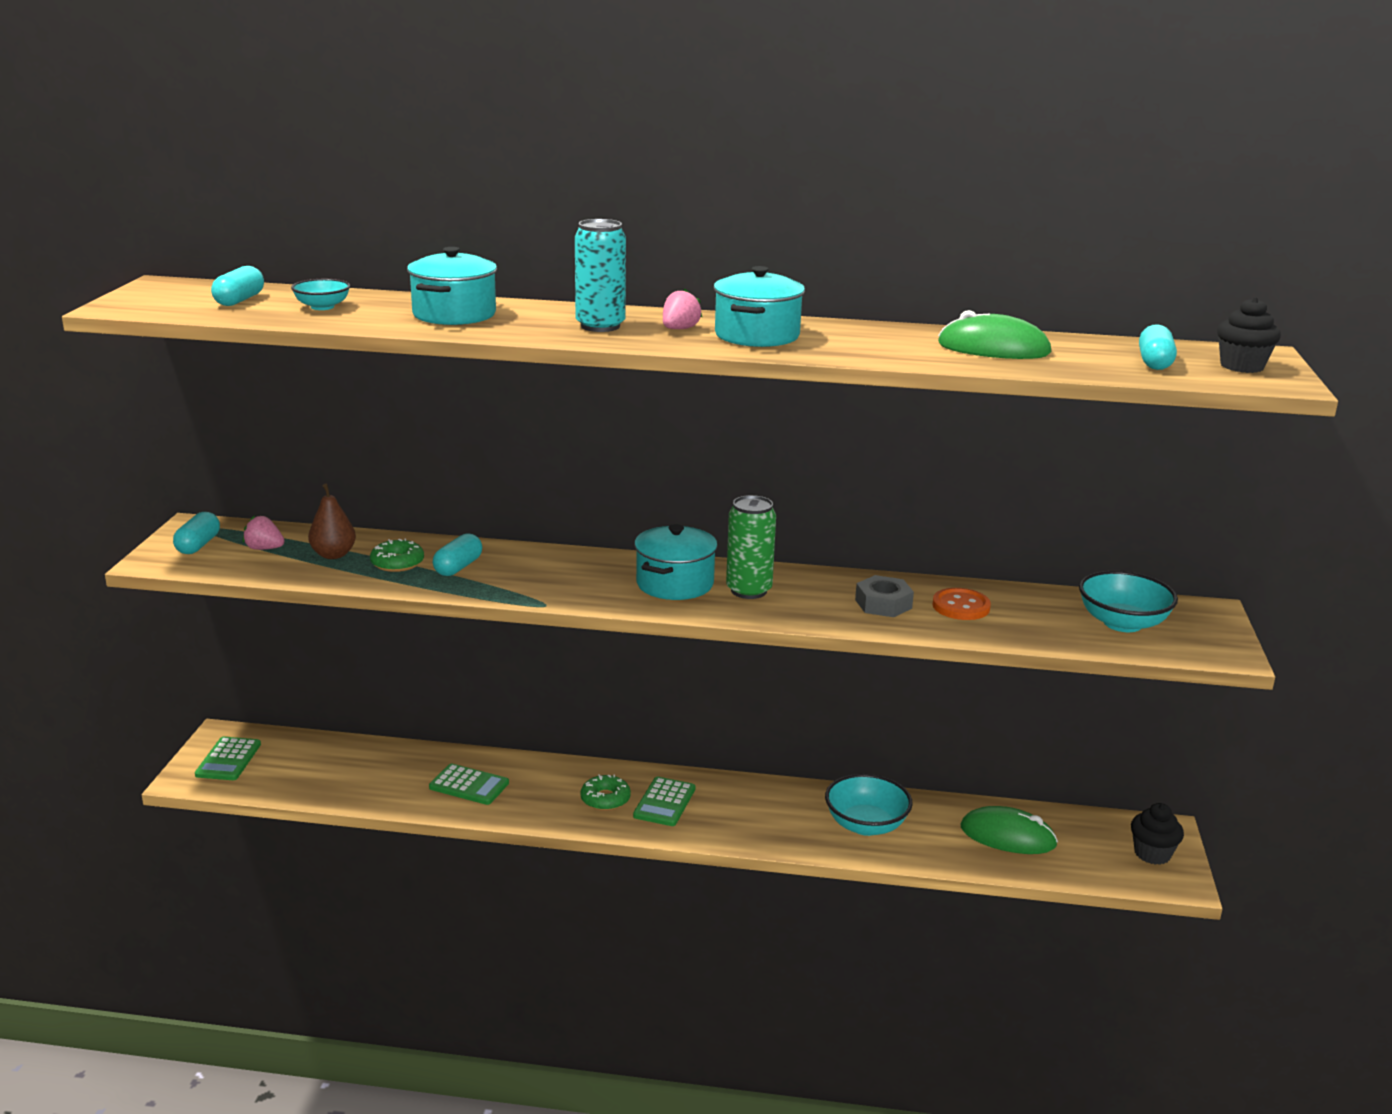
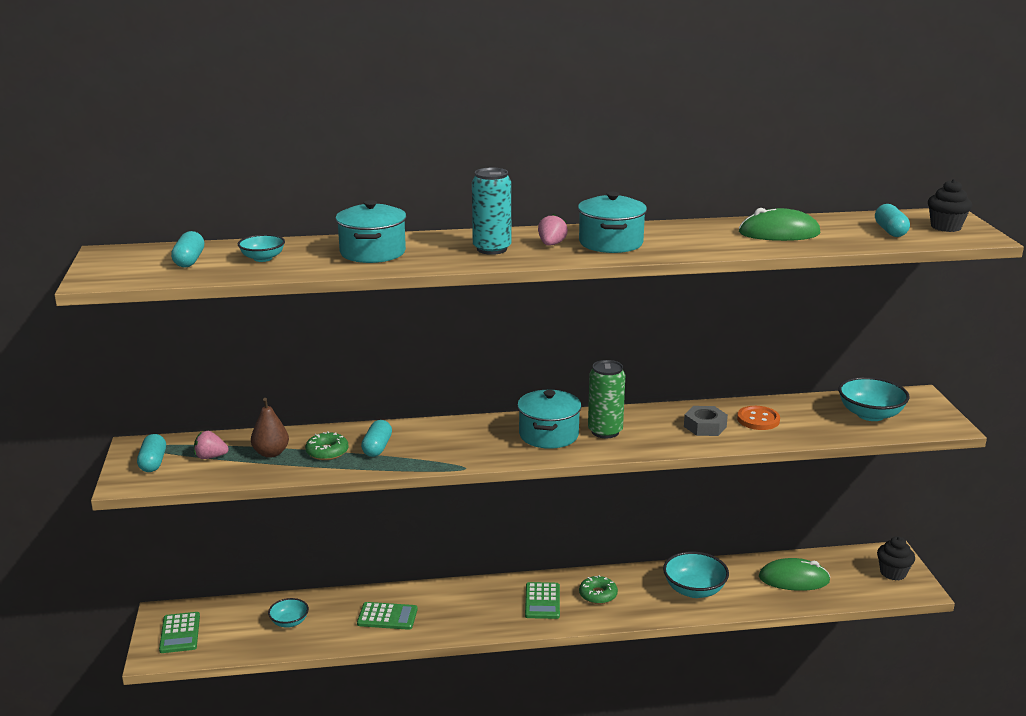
camera: 15 degrees left, 0 degrees up
(354, 770) = (289, 622): none -> turquoise bowl
(605, 799) = (497, 607): green donut -> green donut (598, 595)

